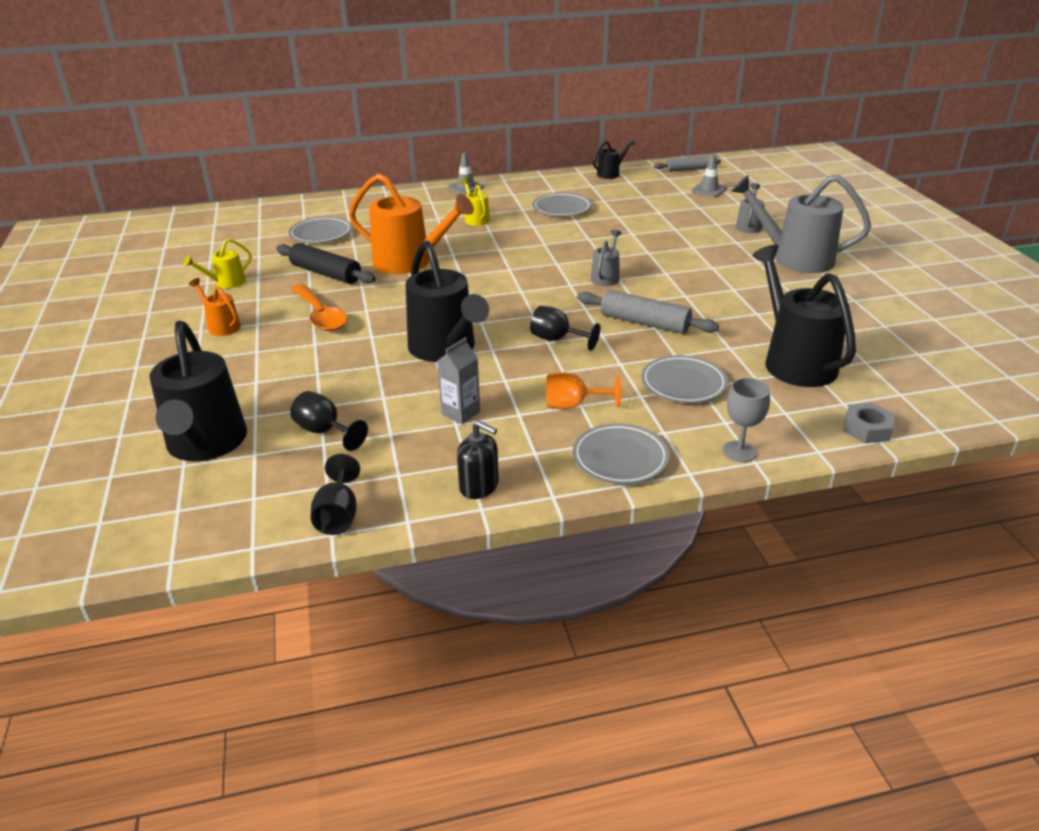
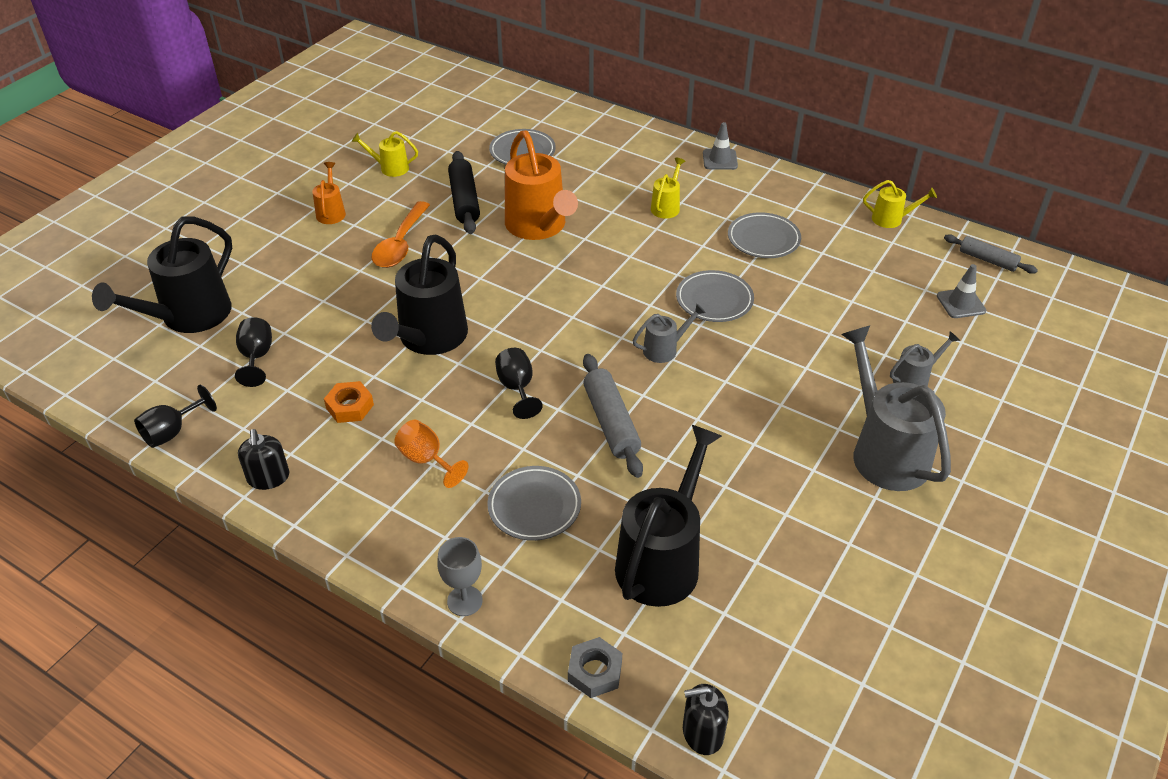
camera: 45 degrees right, 10 degrees up
(461, 413) = (350, 407): grey carton -> orange nut
(611, 173) = (891, 219): black watering can -> yellow watering can
(620, 458) = (380, 532): grey plate -> grey plate (714, 300)
(960, 414) = (702, 732): none -> black soap dispenser

